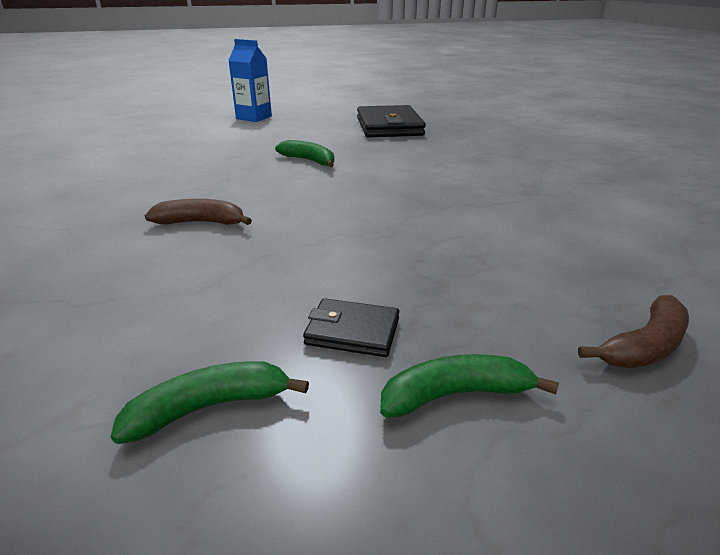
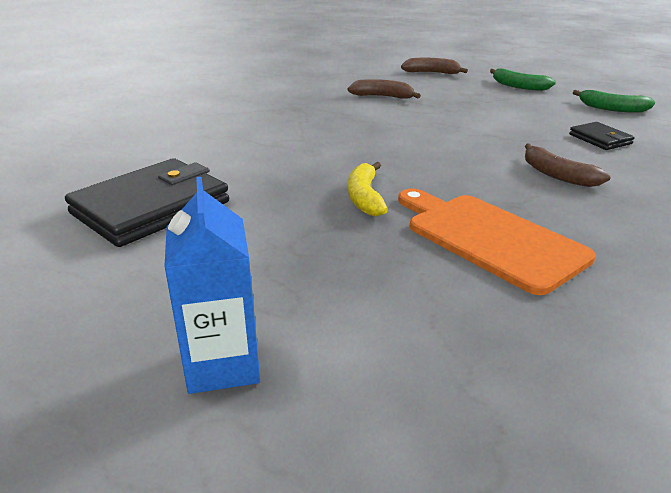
camera: 130 degrees left, 0 degrees up
(208, 168) = (489, 238): none -> orange cutting board
(309, 161) = (365, 197): green banana -> yellow banana
(352, 331) = (530, 104): black wallet -> black wallet (600, 139)
(524, 243) = (383, 97): none -> brown banana

